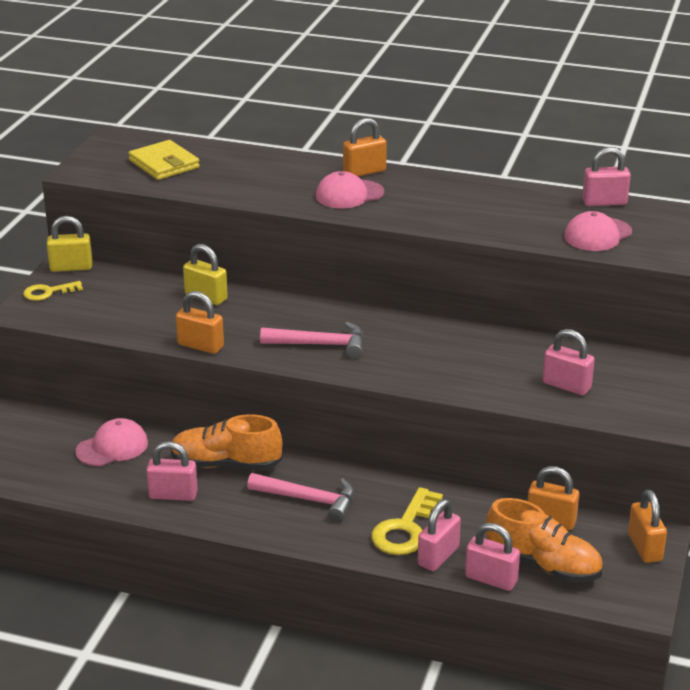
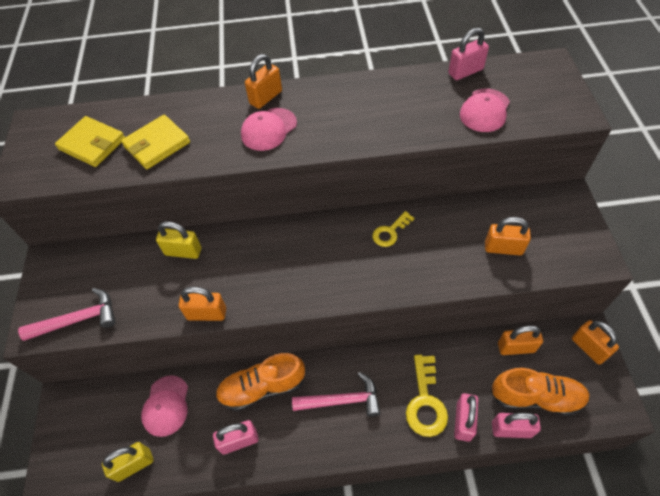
camera: 20 degrees left, 25 degrees up
(48, 292) = (46, 296): yellow key -> yellow key (390, 232)
(71, 267) = (54, 257): yellow padlock -> yellow padlock (134, 465)
(112, 447) = (166, 406): pink cap -> pink cap turned 150 degrees clockwise
(227, 179) = (157, 144): none -> yellow wallet
(321, 344) = (301, 273): pink hammer -> pink hammer (78, 319)
(566, 386) = (503, 248): pink padlock -> orange padlock

